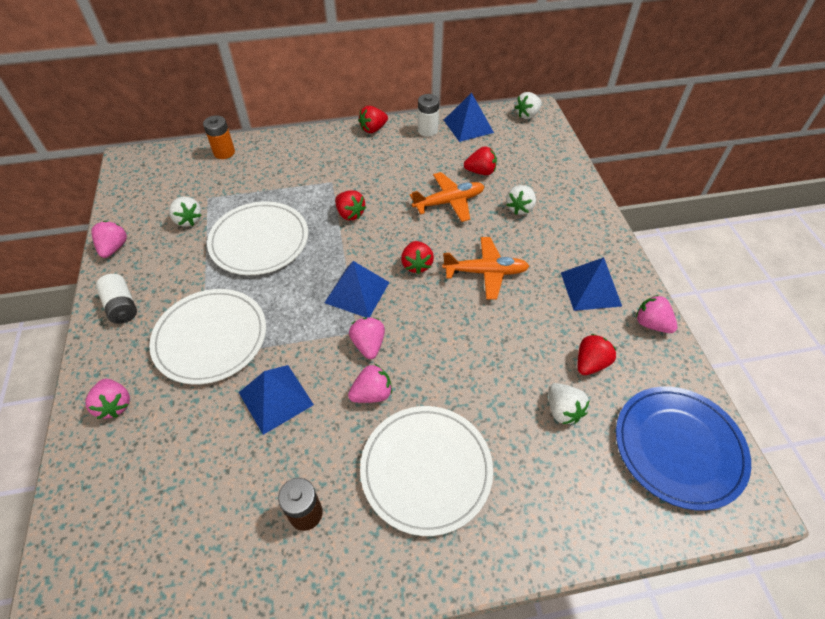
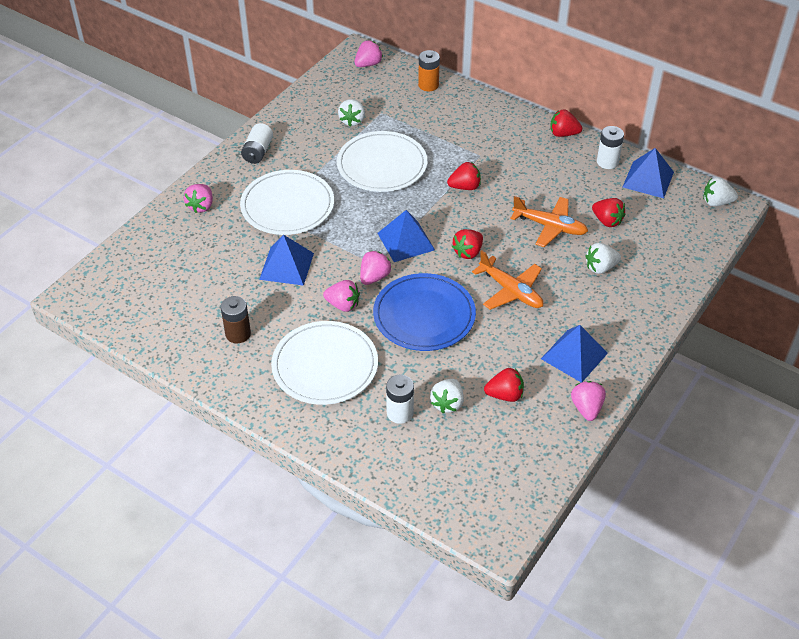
camera: 45 degrees right, 5 degrees down
(114, 248) = (289, 111): pink strawberry -> pink strawberry (368, 64)
(350, 214) = (465, 187): red strawberry -> red strawberry turned 105 degrees counterclockwise
(540, 456) = (400, 413): none -> white battery
(678, 447) = (494, 480): blue plate -> blue plate (424, 315)

